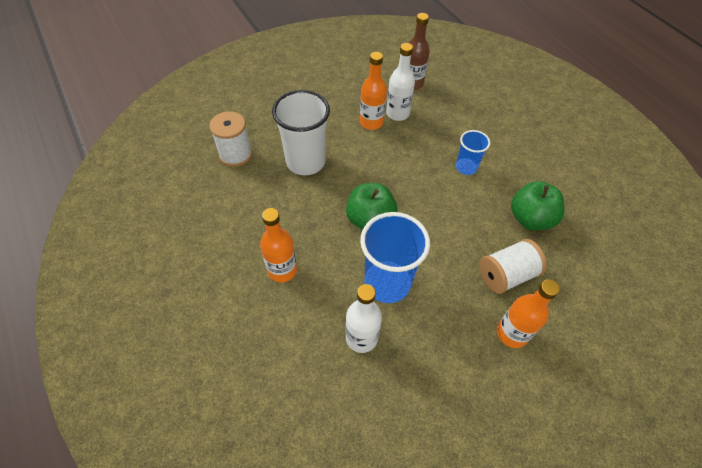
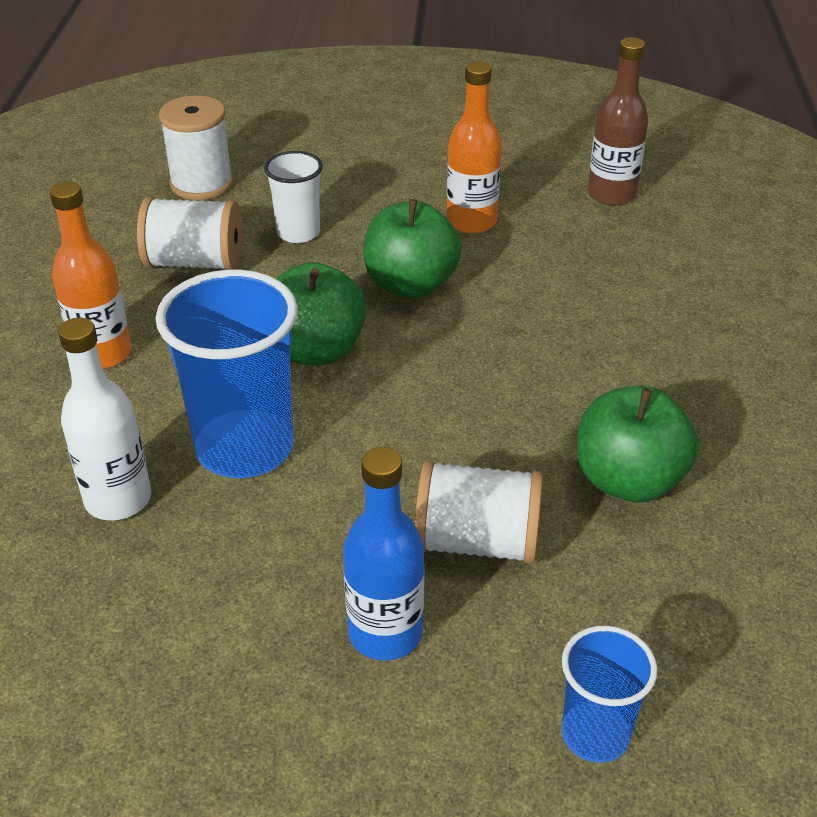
camera: 35 degrees right, 15 degrees down
(275, 200) = (195, 262): none -> white spool
(305, 162) = (298, 233): white cup -> white cup, size x0.55
(376, 167) = (410, 285): none -> green apple
(397, 113) = (534, 226): white bottle -> none
(466, 167) = (581, 350): blue cup -> blue cup (595, 734)
(512, 333) = (385, 633): orange bottle -> blue bottle

